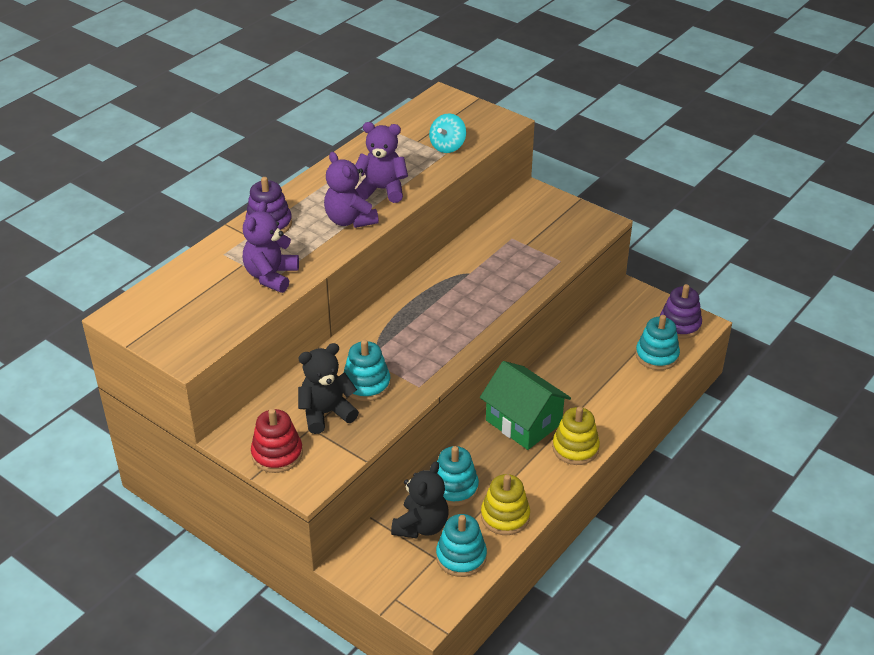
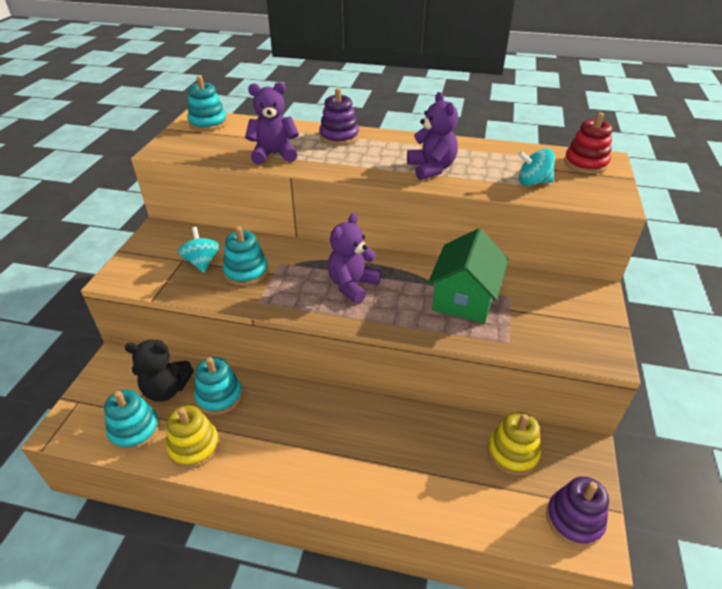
camera: 65 degrees right, 0 degrees up
(277, 454) = (146, 253): red stacking toy -> red stacking toy (585, 163)
(326, 413) = (202, 262): black teddy bear -> turquoise spinning top
(350, 220) = (374, 166): purple teddy bear -> purple teddy bear (352, 285)
(523, 422) = (327, 419): green house -> green house (464, 298)
(575, 448) = (311, 476): yellow stacking toy -> yellow stacking toy (512, 453)
(657, 356) = (502, 511): turquoise stacking toy -> turquoise stacking toy (208, 123)

